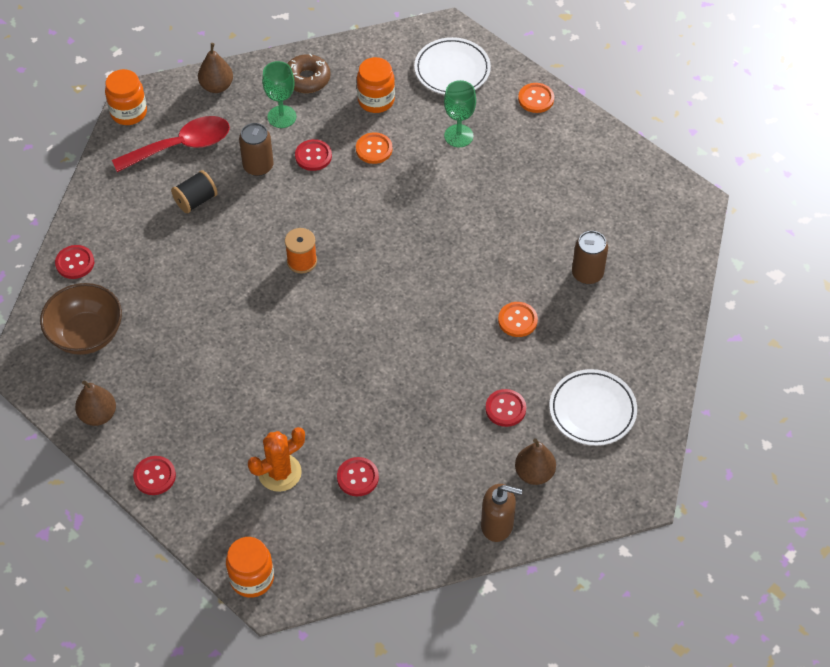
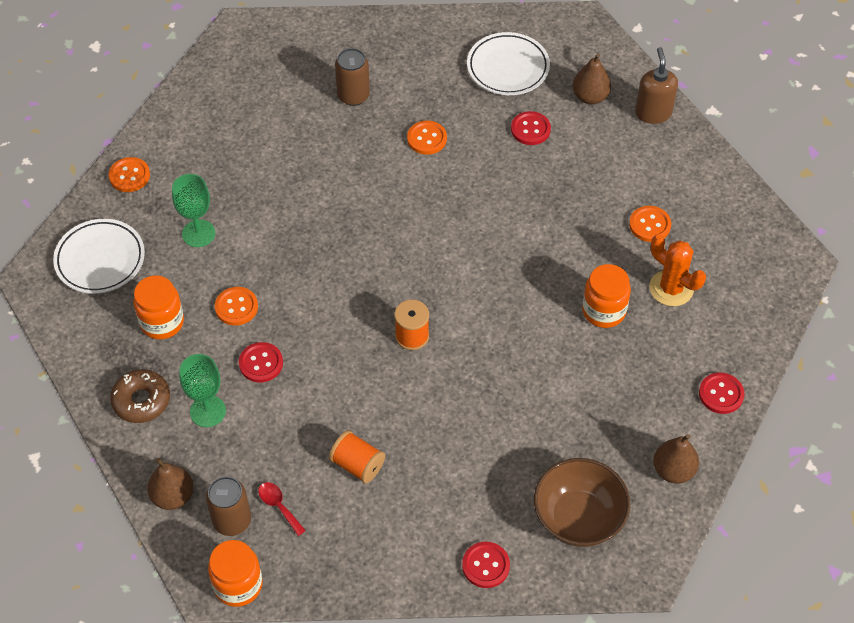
camera: 105 degrees left, 0 degrees up
(181, 146) = (279, 506): red spoon -> red spoon, size x0.44
(196, 200) = (357, 465): black spool -> orange spool
(252, 578) = (789, 281): orange jar -> orange jar (604, 311)
(258, 166) = (290, 415): brown can -> brown can (232, 520)
(357, 477) = (650, 225): red button -> orange button

